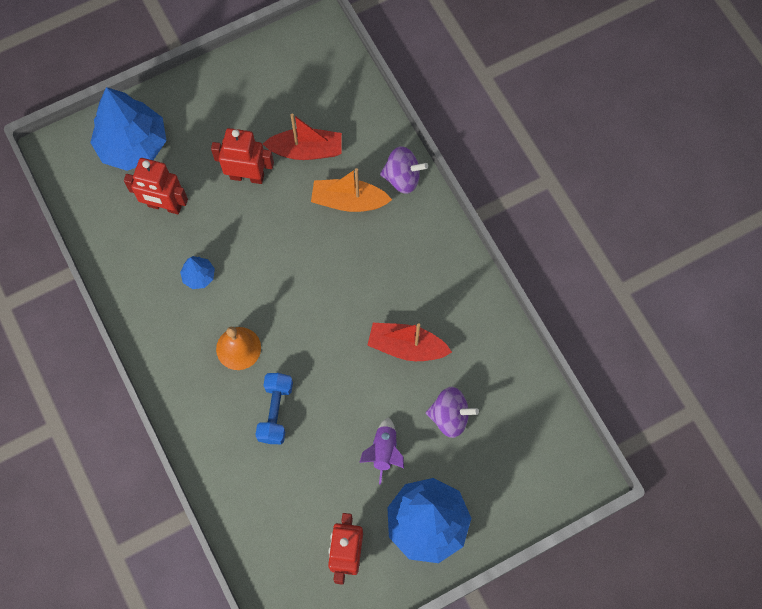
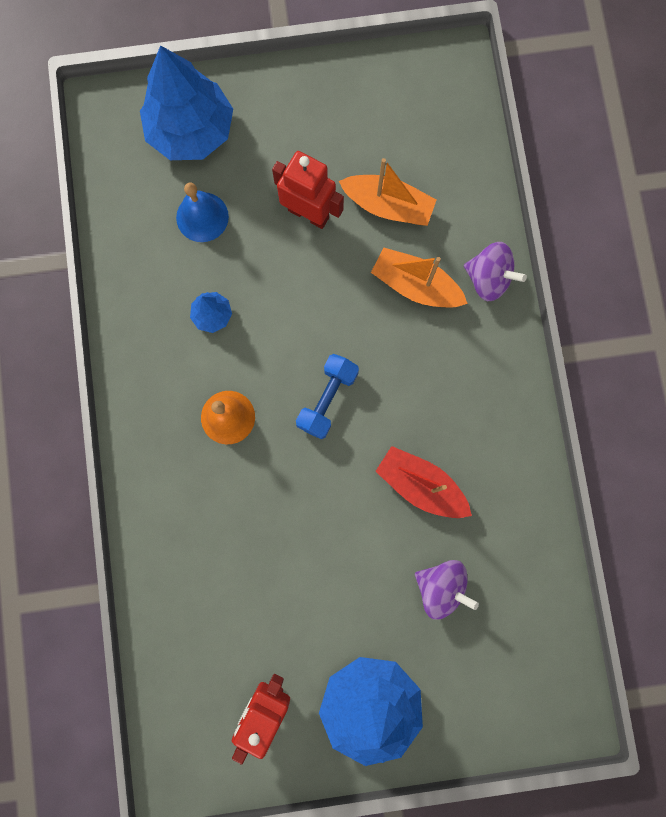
camera: 20 degrees right, 10 degrees up
(164, 206) = (202, 217): red robot -> blue bell
(275, 412) = (244, 508): blue dumbbell -> blue dumbbell (327, 399)
(306, 150) = (388, 206): red boat -> orange boat
(384, 451) = (350, 600): purple rocket -> none

